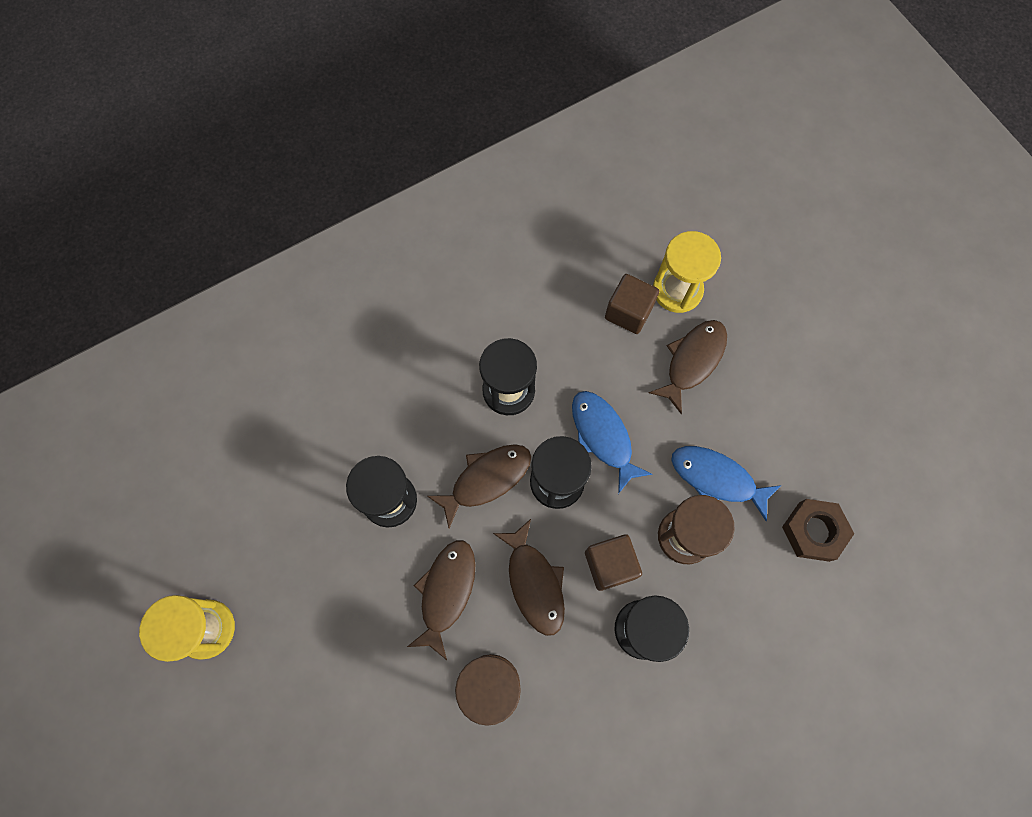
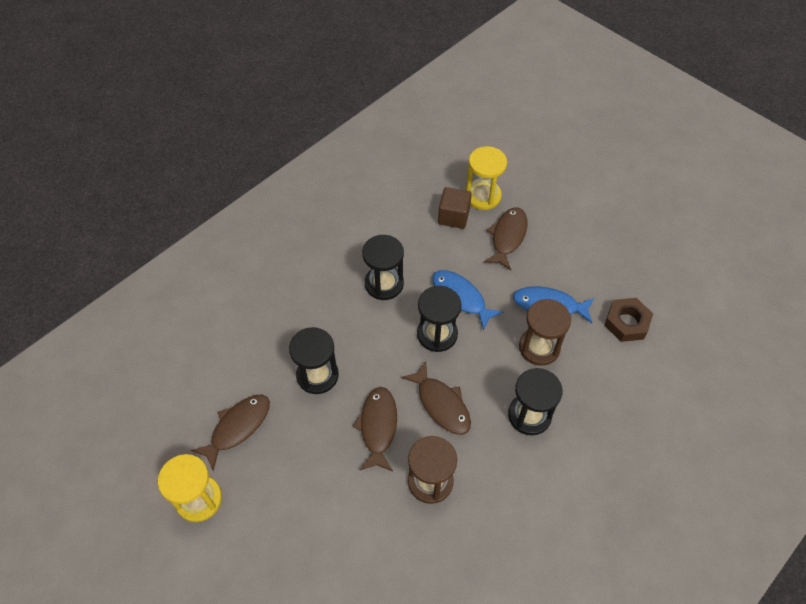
camera: 15 degrees left, 15 degrees down
(486, 479) = (385, 345): brown fish -> brown fish (237, 427)
(610, 564) = (492, 379): brown cube -> none

